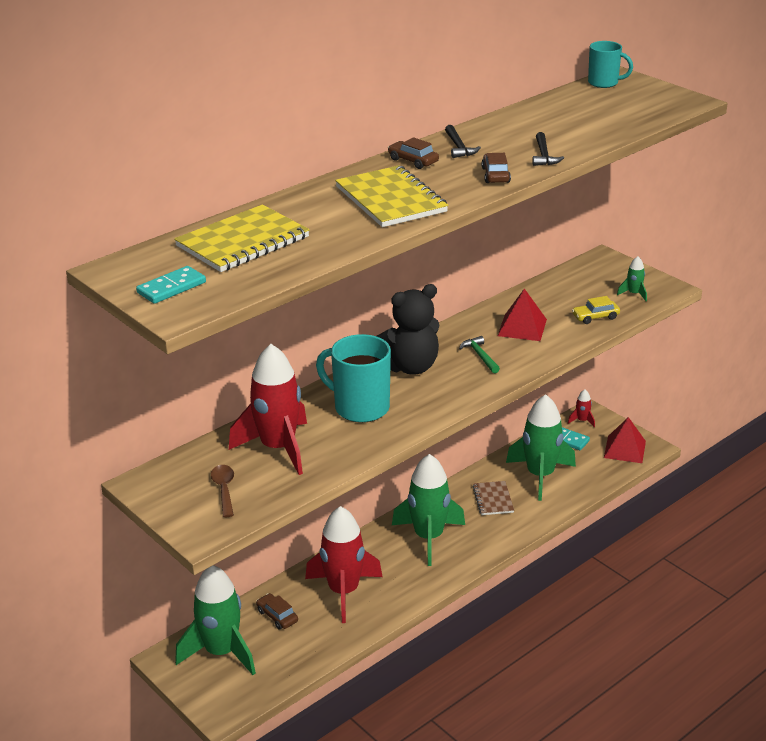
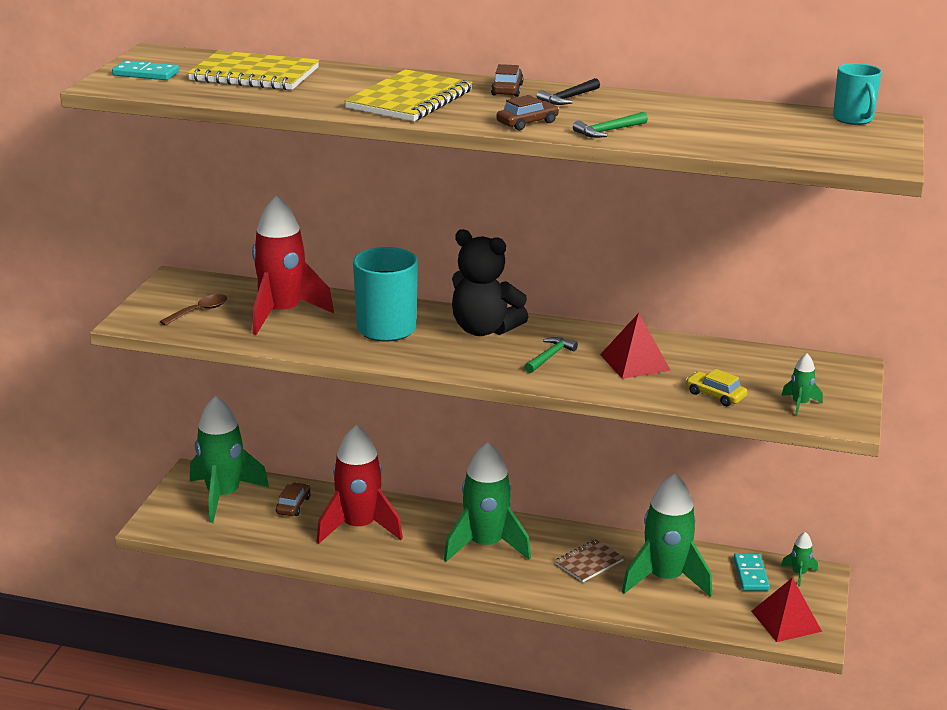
camera: 55 degrees right, 5 degrees down
(544, 155) = (609, 131): black hammer -> green hammer
(582, 421) = (799, 574): red rocket -> green rocket

